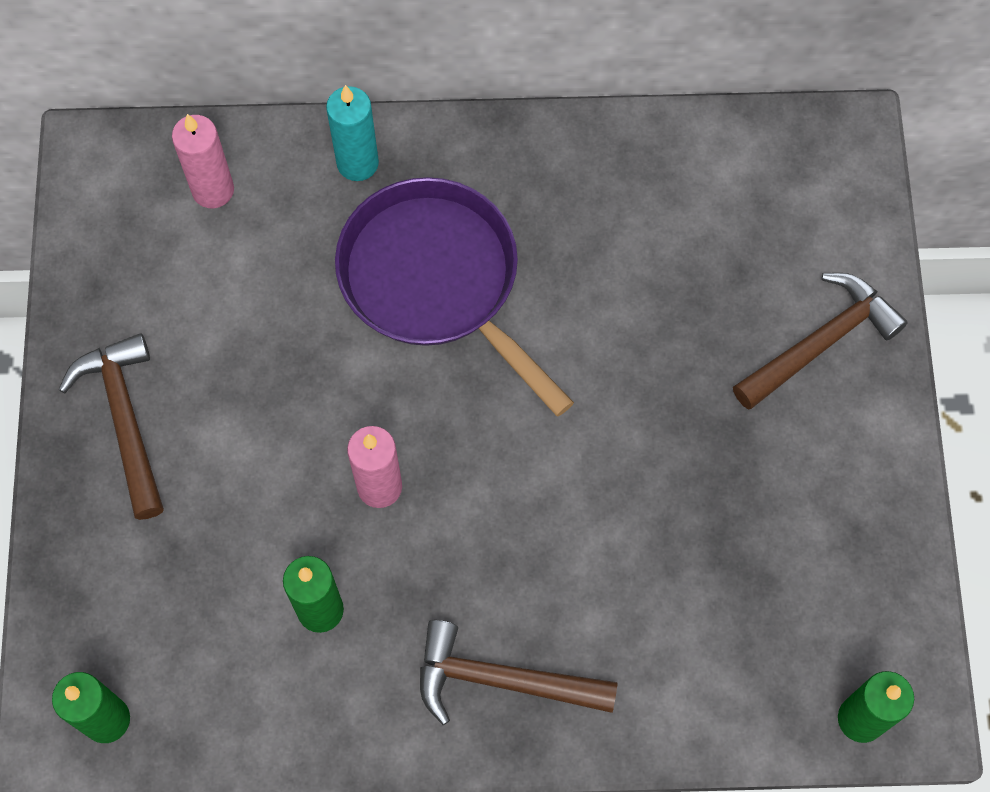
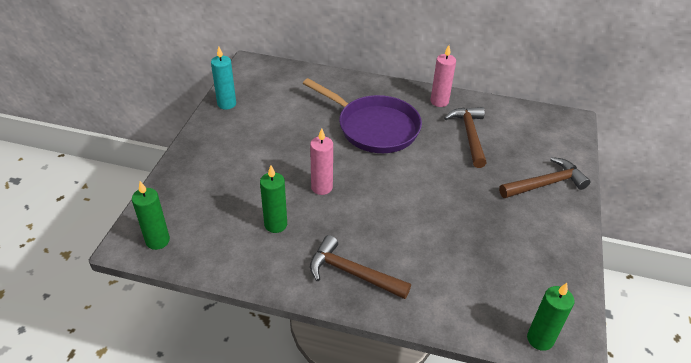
camera: 15 degrees right, 25 degrees down
(125, 420) = (222, 141): brown hammer -> brown hammer (469, 135)
(213, 190) = (292, 82): pink candle -> pink candle (439, 101)
(357, 163) = (354, 86): turquoise candle -> turquoise candle (226, 104)
(437, 282) = (373, 127): purple pan -> purple pan turned 150 degrees clockwise

